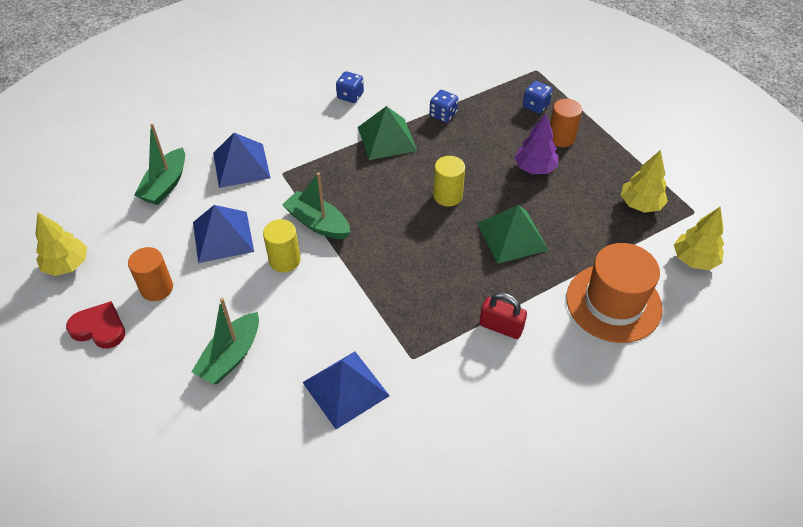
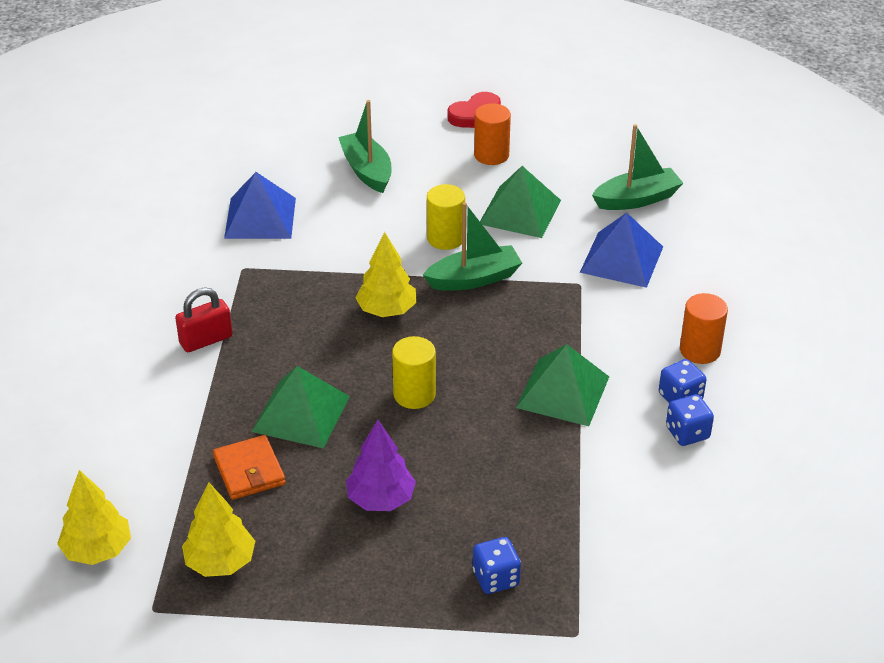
camera: 125 degrees right, 10 degrees down
(67, 265) = (574, 116): yellow tree -> yellow tree (387, 310)
(165, 185) = (637, 199): green boat -> green boat turned 105 degrees clockwise
(223, 236) = (519, 212): blue pyramid -> green pyramid
(443, 115) = (563, 467): blue dice -> blue dice (687, 433)
(561, 138) = (407, 563): orange cylinder -> orange cylinder (700, 350)
(575, 232) = (249, 470): none -> orange wallet
(613, 303) = (133, 439): orange hat -> none

